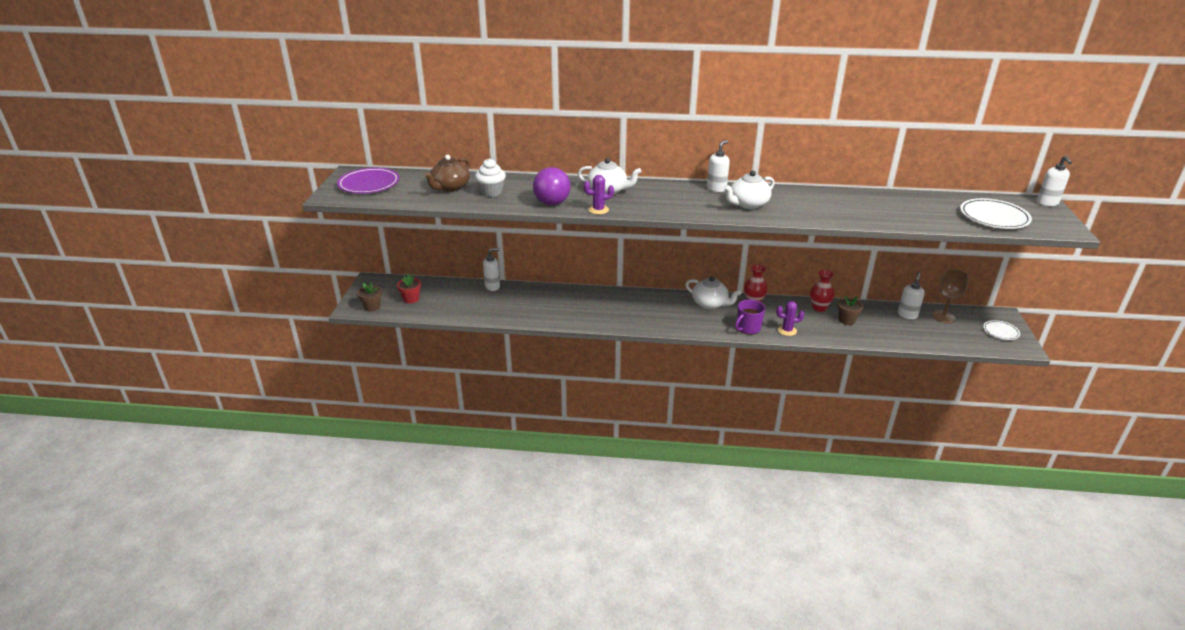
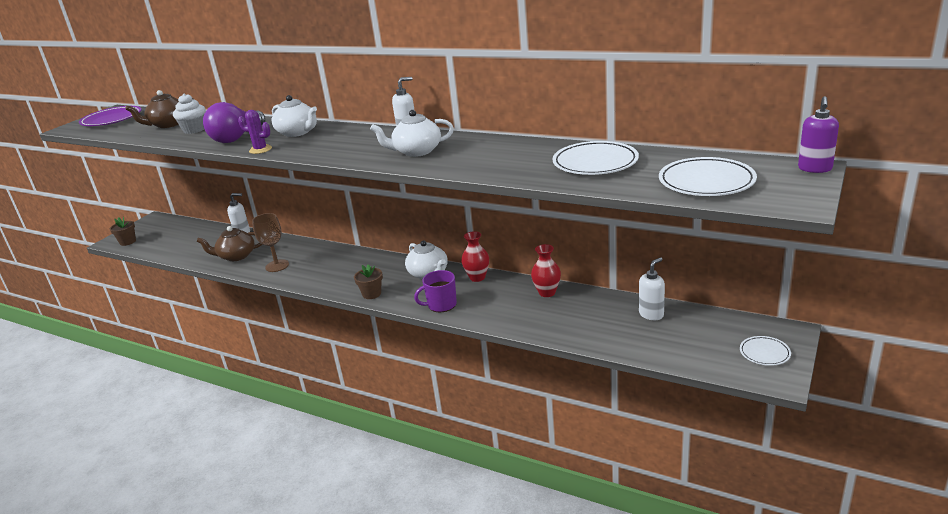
camera: 25 degrees right, 5 degrees down
(411, 299) = (165, 238): red flower pot -> none
(512, 308) = (236, 256): none -> brown teapot
(787, 330) = (482, 313): purple cactus -> none
(847, 320) = (566, 311): brown flower pot -> brown flower pot (371, 294)
(901, 206) = (595, 163): none -> white plate
(943, 317) = (699, 323): brown goblet -> brown goblet (277, 266)
(1047, 203) = (815, 169): white soap dispenser -> purple soap dispenser

